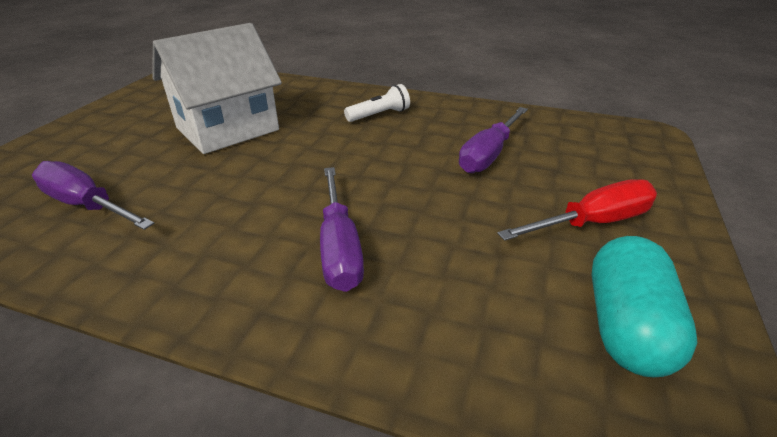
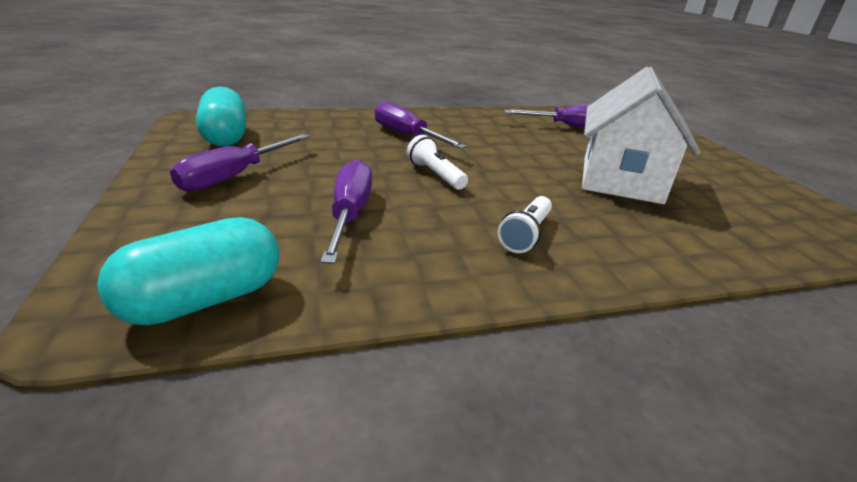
camera: 145 degrees right, 5 degrees down
(380, 173) = (435, 175): none -> white flashlight
(591, 128) = (204, 299): none -> turquoise capsule
(592, 223) = (234, 176): red screwdriver -> purple screwdriver

